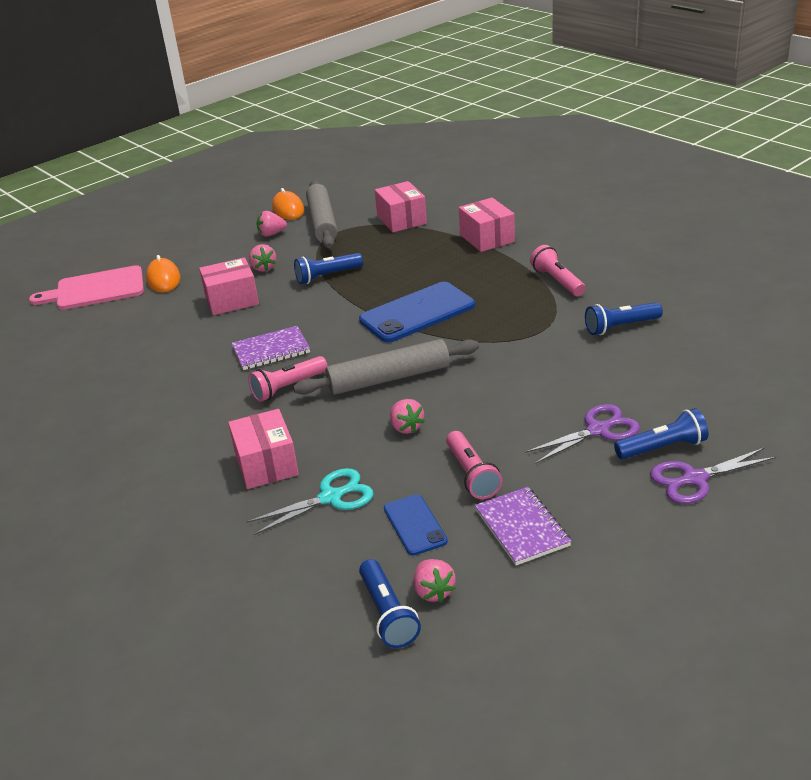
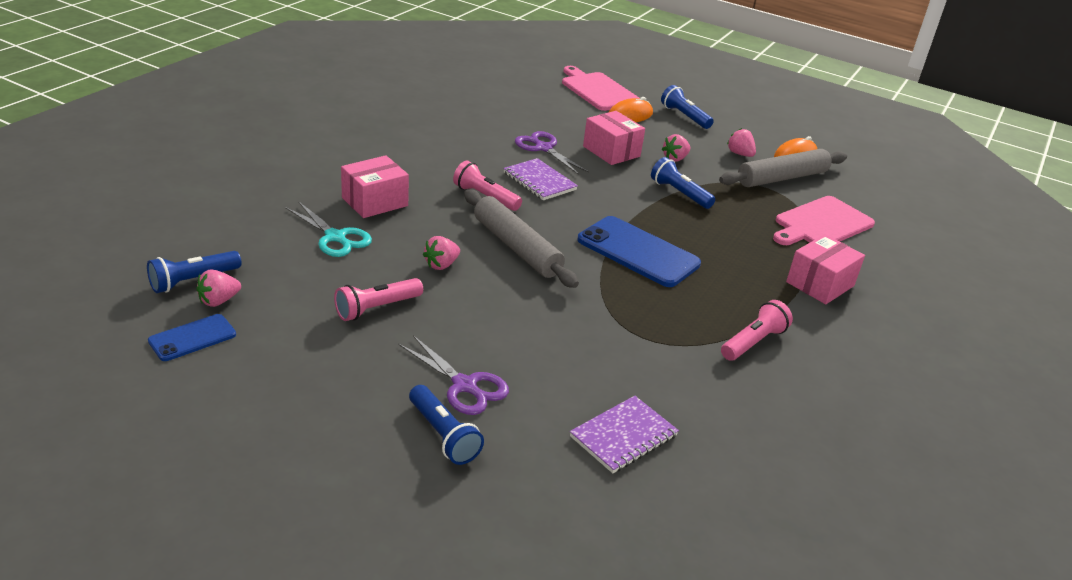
camera: 65 degrees right, 0 degrees up
(401, 220) = (821, 224): pink box -> pink cutting board
(415, 525) = (303, 283): blue phone -> blue phone (192, 338)
(522, 528) = (302, 343): purple notebook -> purple notebook (623, 436)
(620, 327) = (676, 396): blue flashlight -> blue flashlight (684, 116)
(694, 479) = (392, 461): purple scissors -> purple scissors (543, 148)

